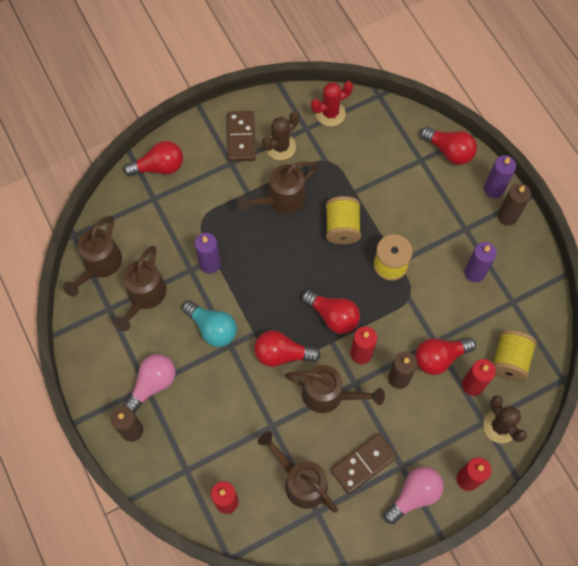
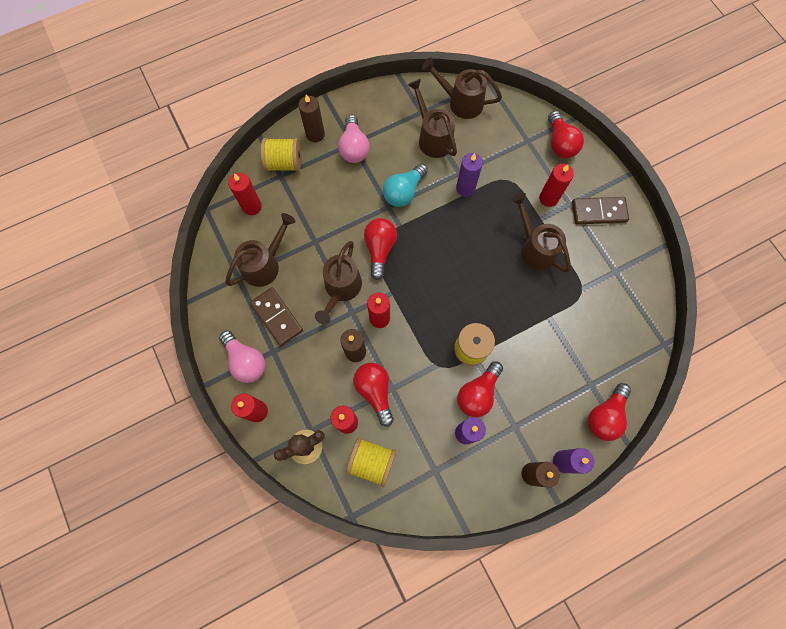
camera: 90 degrees right, 5 degrees up
(144, 296) = (432, 137): brown watering can -> brown watering can turned 45 degrees clockwise
(153, 384) = (354, 147): pink light bulb -> pink light bulb turned 45 degrees clockwise
(224, 183) = (548, 198): none -> red candle
(280, 147) = (592, 247): brown cactus -> none
(330, 113) = (636, 294): red cactus -> none
(333, 316) = (416, 293): red light bulb -> red light bulb (478, 393)
(342, 227) = (508, 304): yellow spool -> yellow spool (284, 163)

